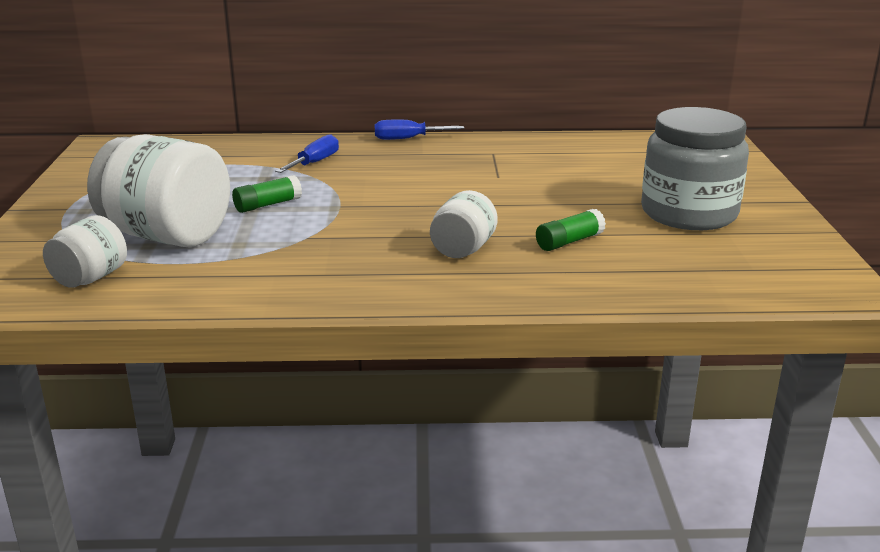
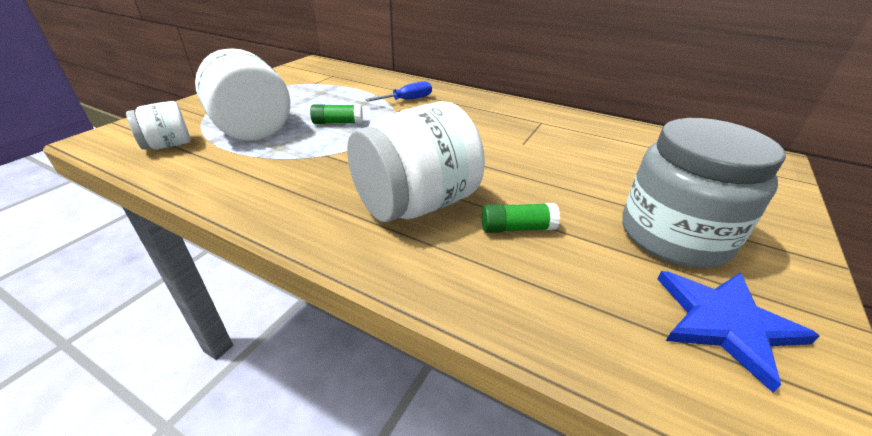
camera: 30 degrees right, 10 degrees up
(407, 139) = (490, 97): blue screwdriver -> none
(463, 250) = (416, 204): white jar -> white jar, size x1.88
(758, 252) = (725, 323): none -> blue star

